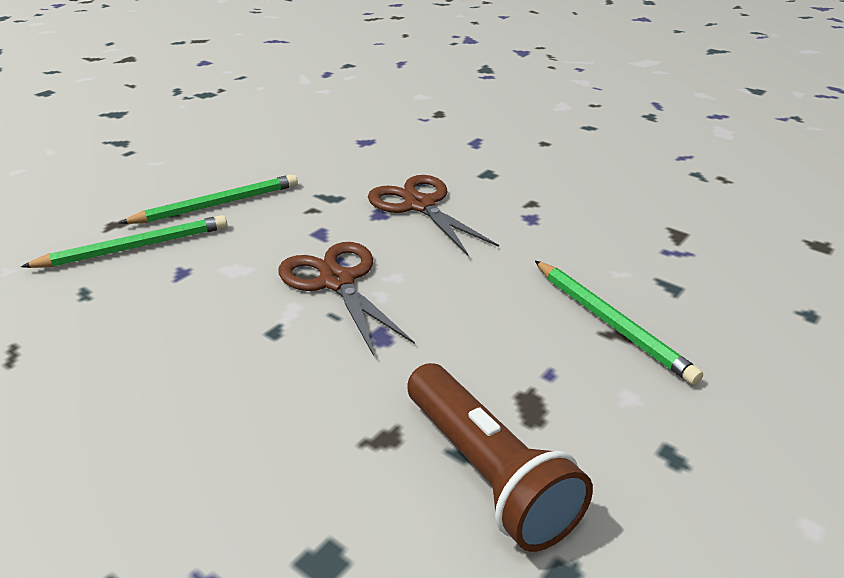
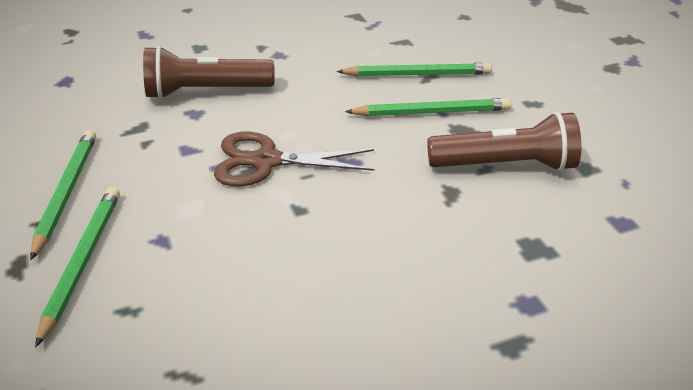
camera: 60 degrees left, 5 degrees up
(419, 205) = (205, 91): brown scissors -> brown flashlight
(540, 363) = (431, 112): none -> green pencil

